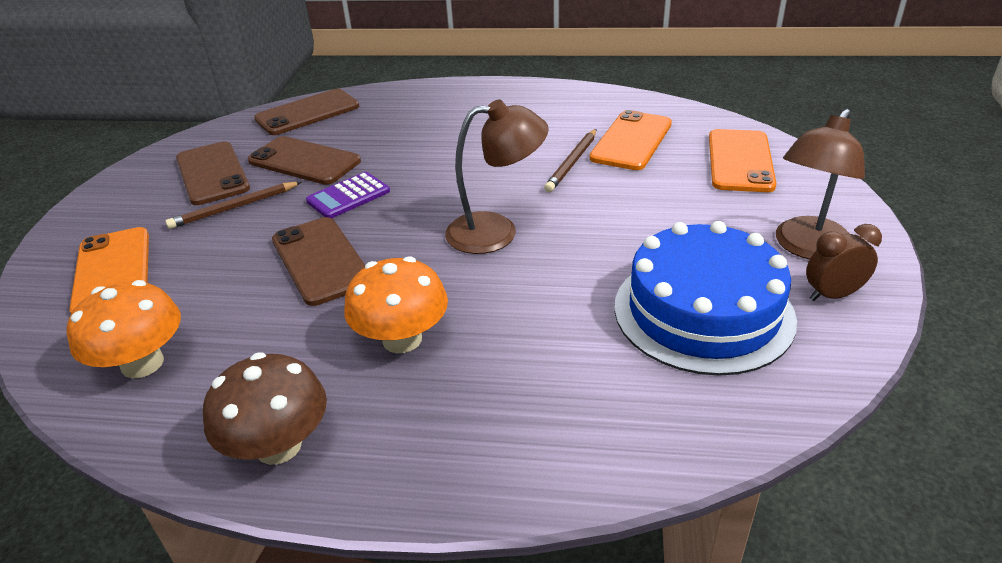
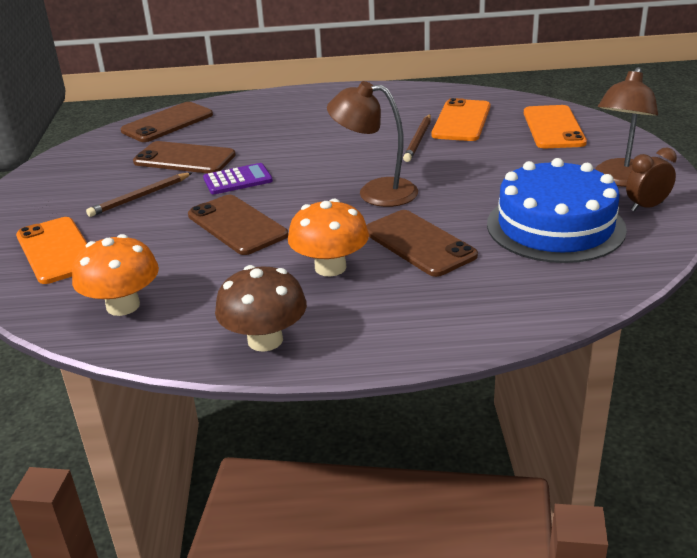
camera: 10 degrees left, 5 degrees down
(212, 173) = (105, 175): brown phone -> brown phone (419, 243)
(348, 196) = (237, 180): purple calculator -> purple calculator turned 150 degrees counterclockwise
(496, 232) = (375, 192): brown lamp -> brown lamp turned 150 degrees counterclockwise

